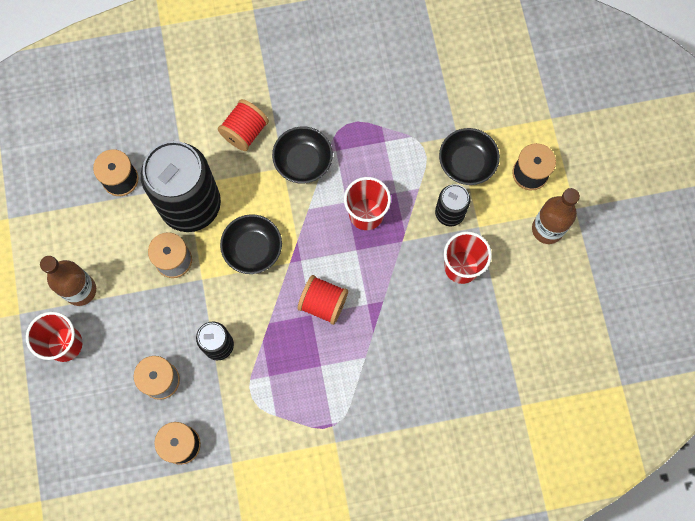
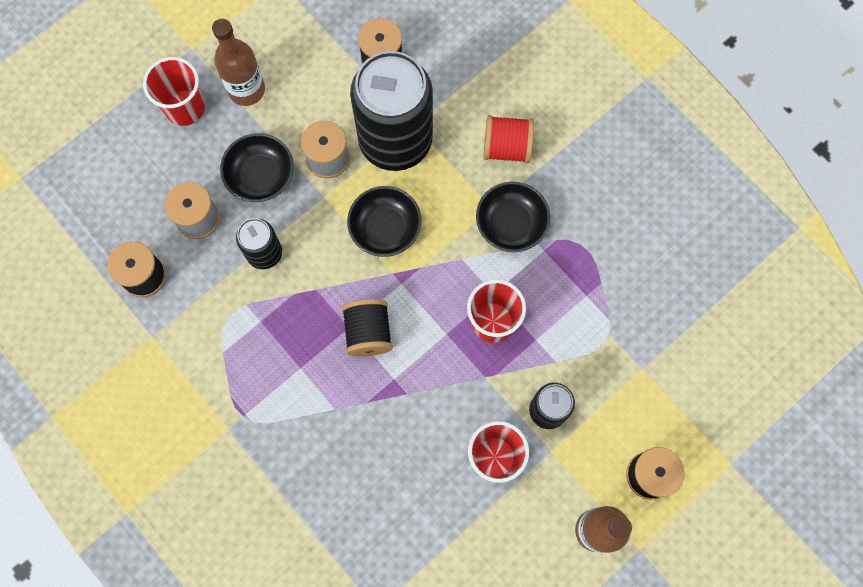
camera: 60 degrees right, 0 degrees up
(323, 303) = (368, 332): red spool -> black spool
(467, 162) = (617, 397): black bowl -> black bowl (260, 175)

